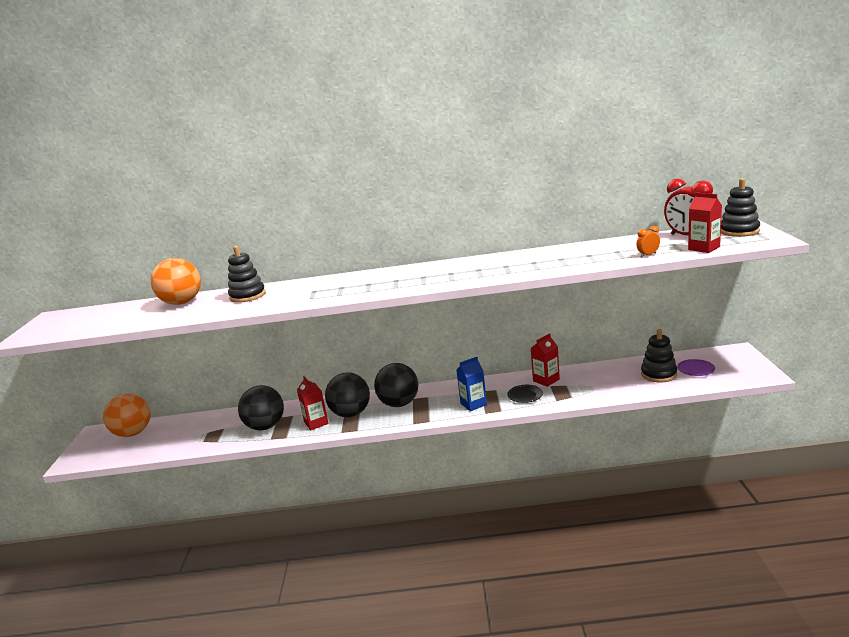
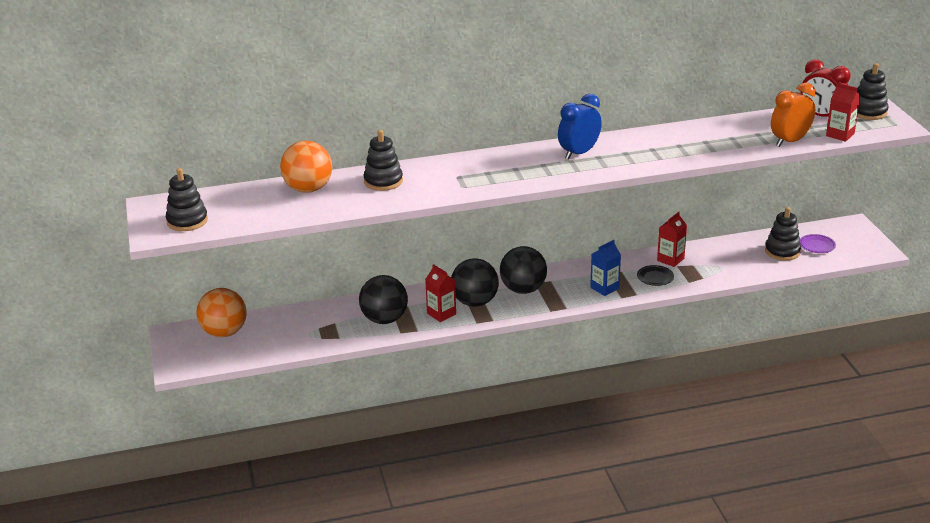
camera: 15 degrees left, 10 degrees up
(61, 327) = (187, 221): none -> black stacking toy
(435, 271) = (579, 153): none -> blue clock
(648, 255) = (790, 141): orange clock -> orange clock, size x2.09

